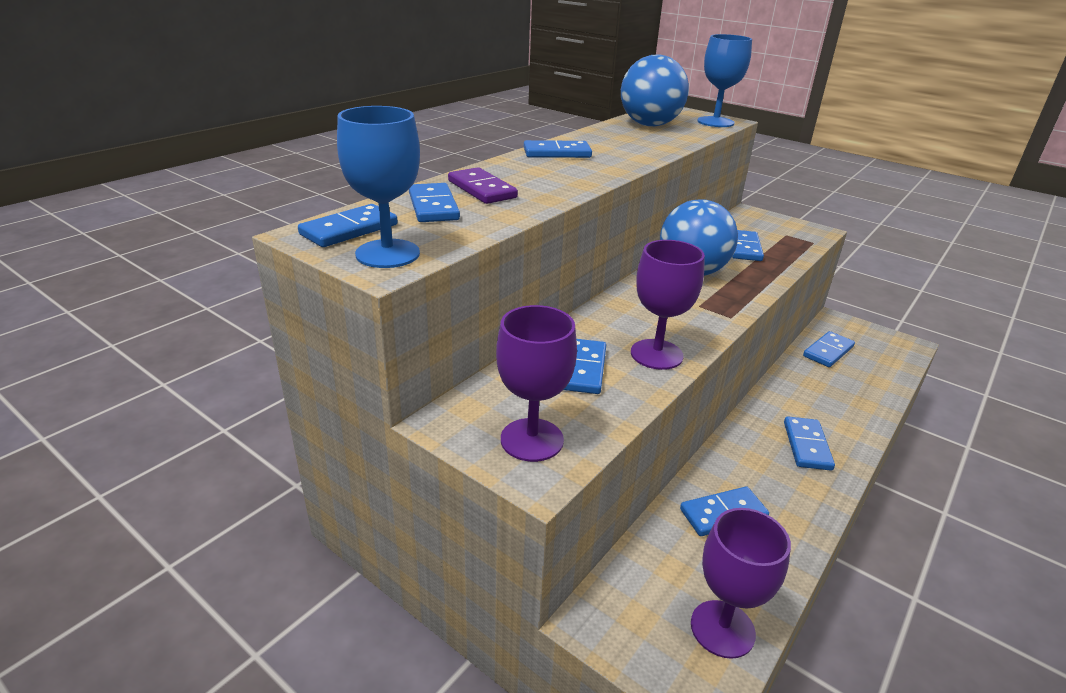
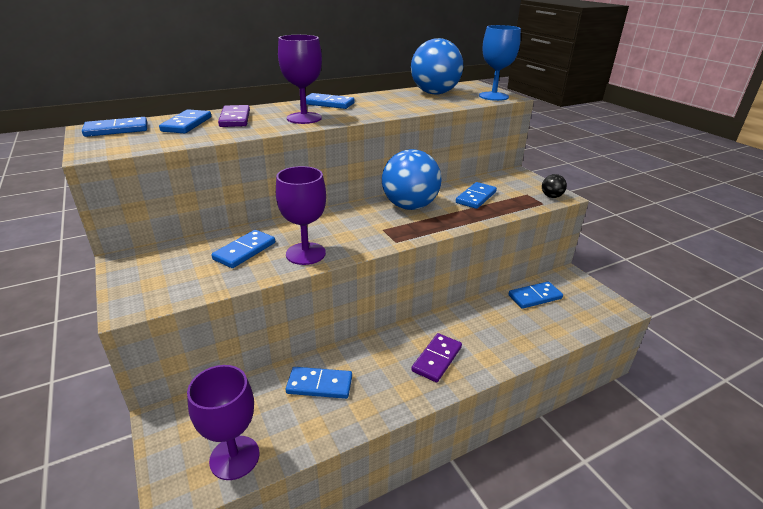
camera: 25 degrees right, 0 degrees up
(387, 254) = (110, 145): blue goblet -> none
(532, 440) = (155, 284): purple goblet -> purple goblet (304, 118)
(806, 445) = (436, 359): blue domino -> purple domino
(811, 233) = (551, 196): none -> black ball

